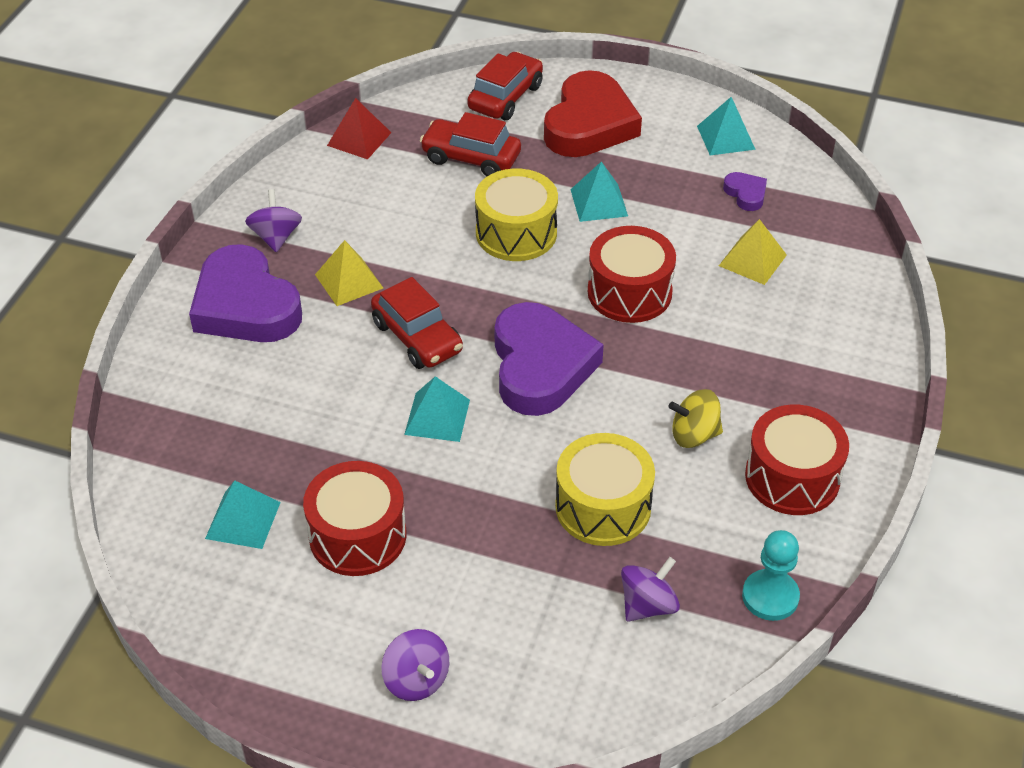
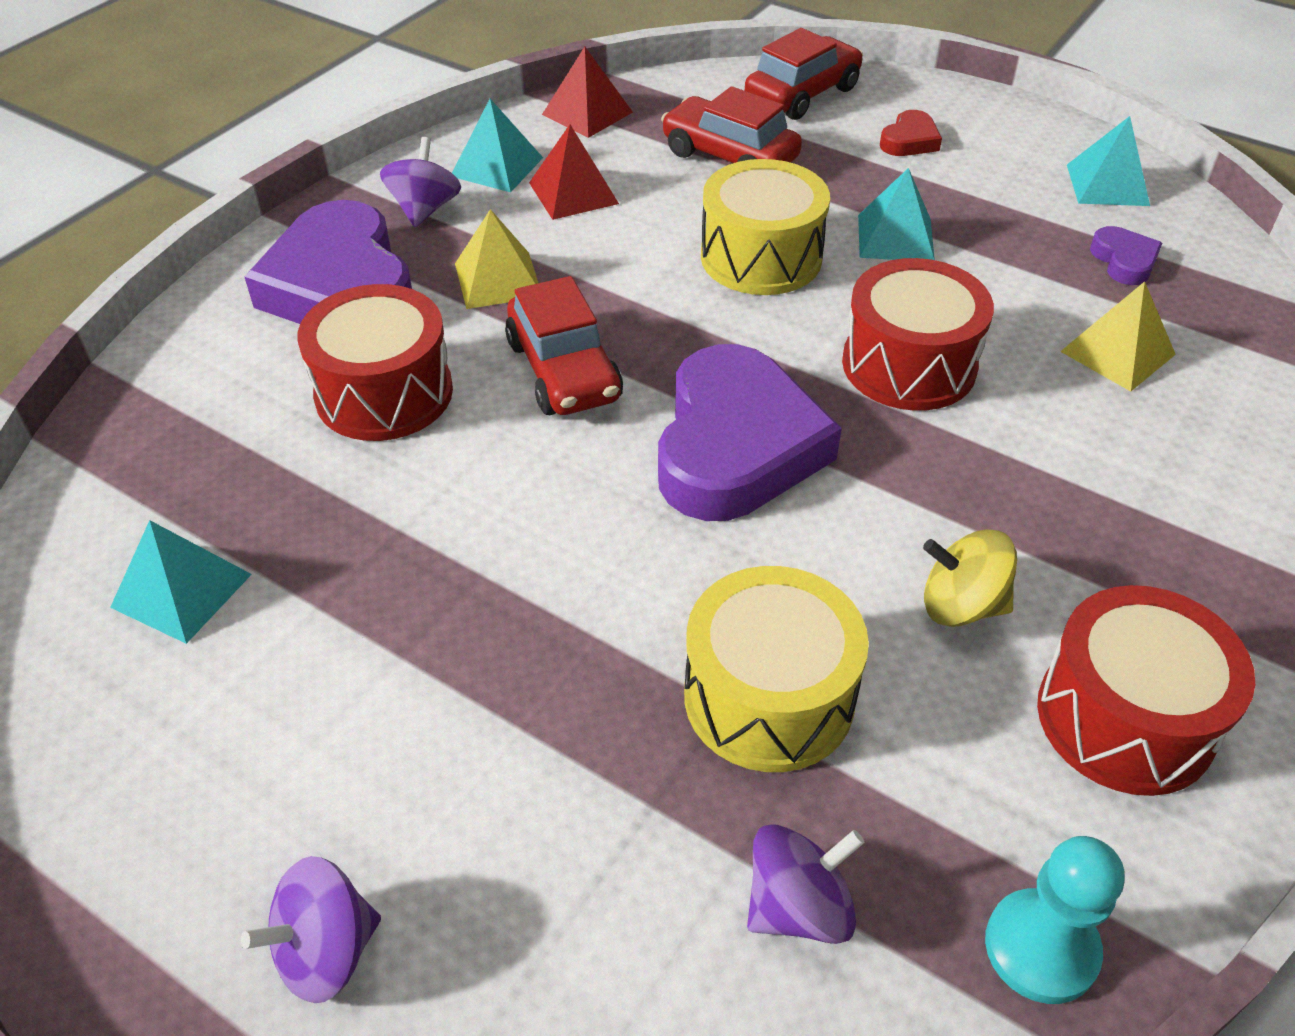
camera: 15 degrees right, 0 degrees up
(357, 535) = (344, 656): red drum -> red drum (384, 393)
(374, 206) = (573, 193): none -> red pyramid
(416, 680) = (326, 951): purple spinning top -> purple spinning top turned 75 degrees clockwise
(437, 417) = (548, 492): turquoise pyramid -> turquoise pyramid (497, 167)
(589, 124) = (909, 140): red heart -> red heart, size x0.43

